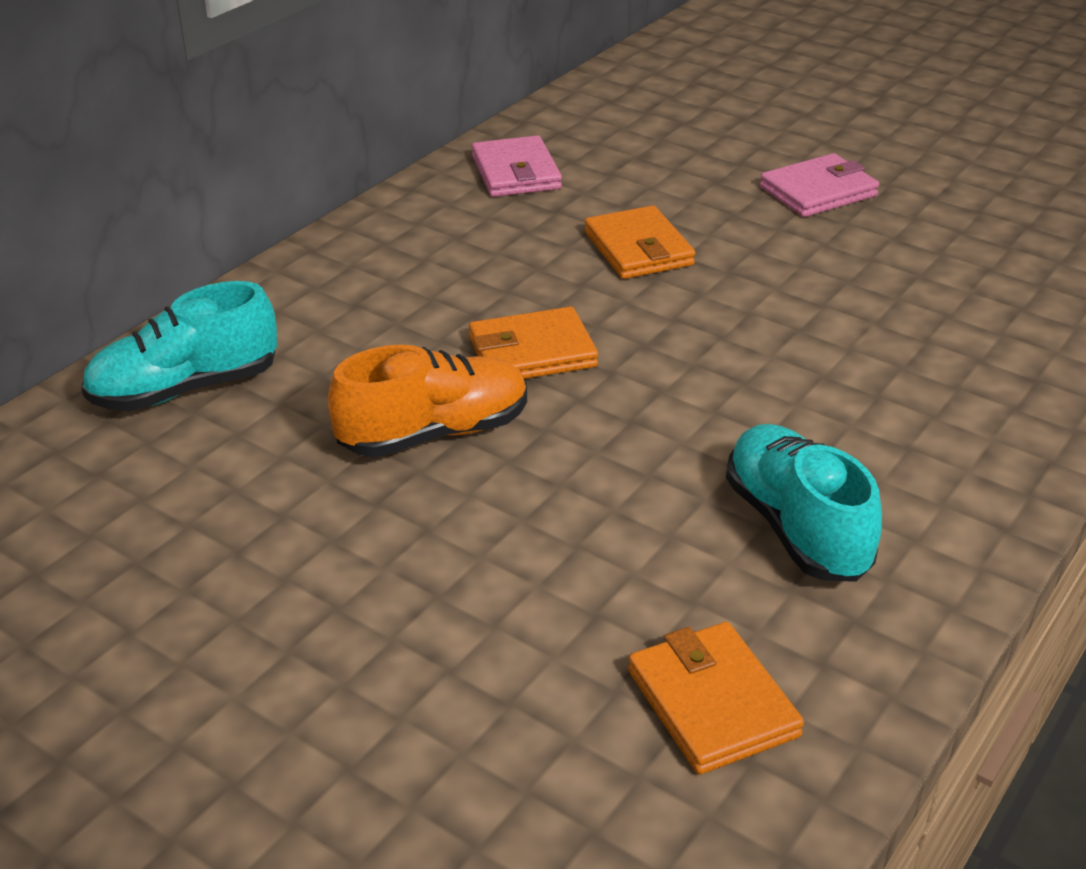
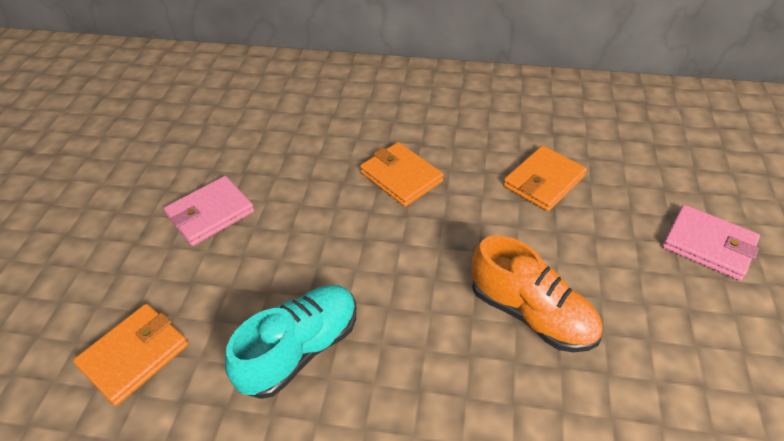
camera: 65 degrees right, 10 degrees up
(185, 389) = (296, 83): turquoise shoe -> none
(434, 433) = (307, 169): orange shoe -> orange shoe (531, 314)
(516, 172) = (578, 104): pink wallet -> pink wallet (210, 213)

